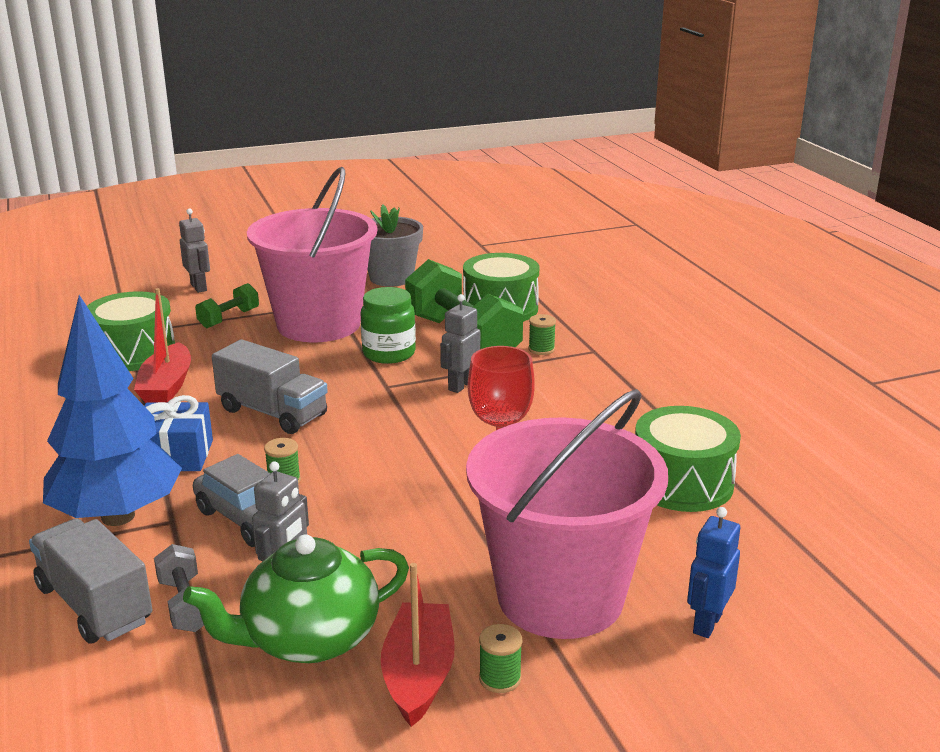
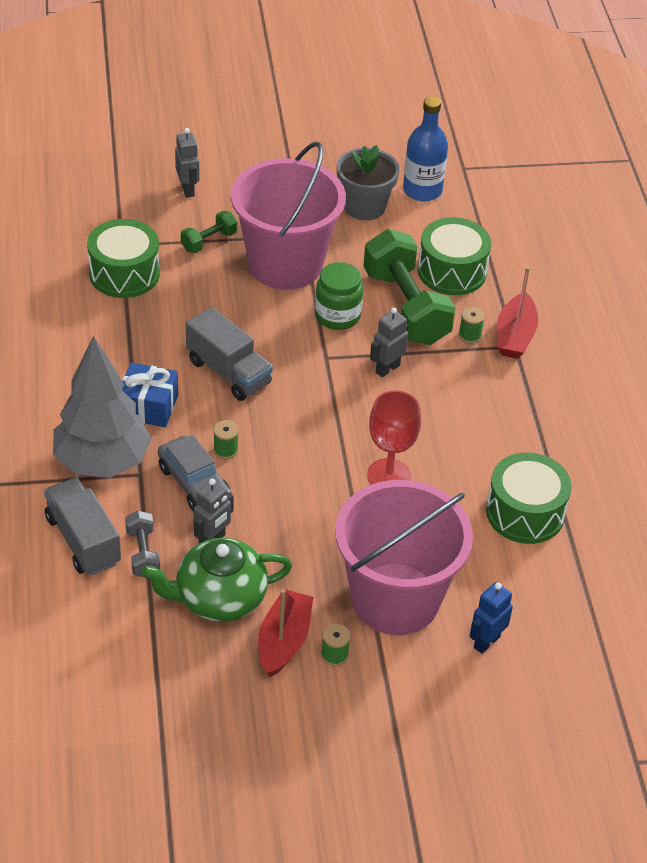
camera: 10 degrees right, 20 degrees up
(118, 516) = (102, 462): blue tree -> grey tree
(166, 386) = (148, 323): red boat -> red boat (515, 336)
(446, 262) = (422, 190): none -> blue bottle

